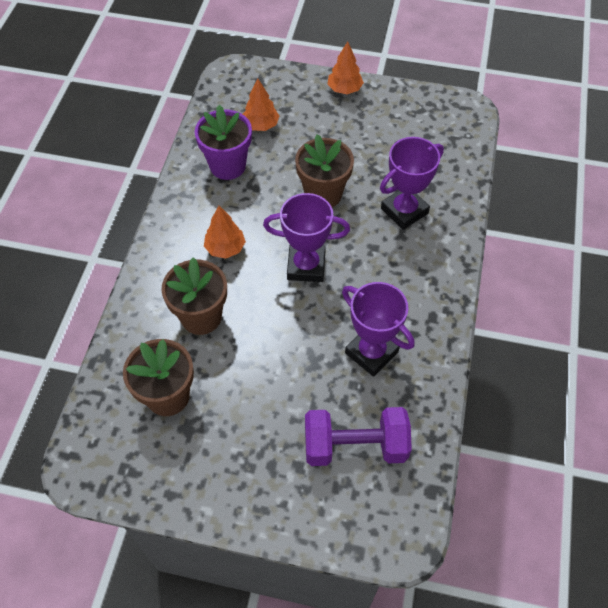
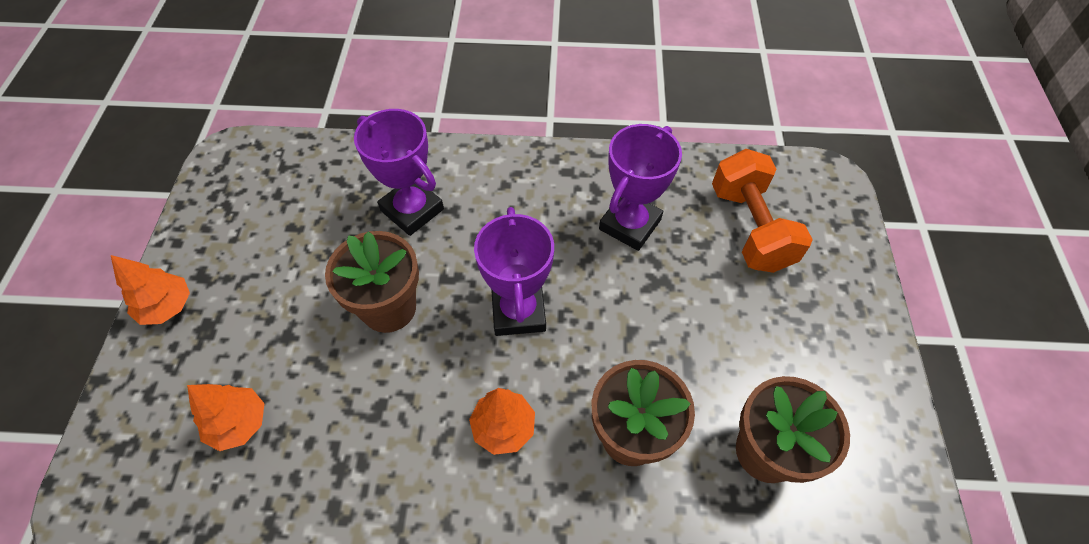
camera: 100 degrees left, 0 degrees up
(227, 166) = (332, 461): purple flower pot -> none
(355, 446) = (750, 228): purple dumbbell -> orange dumbbell

